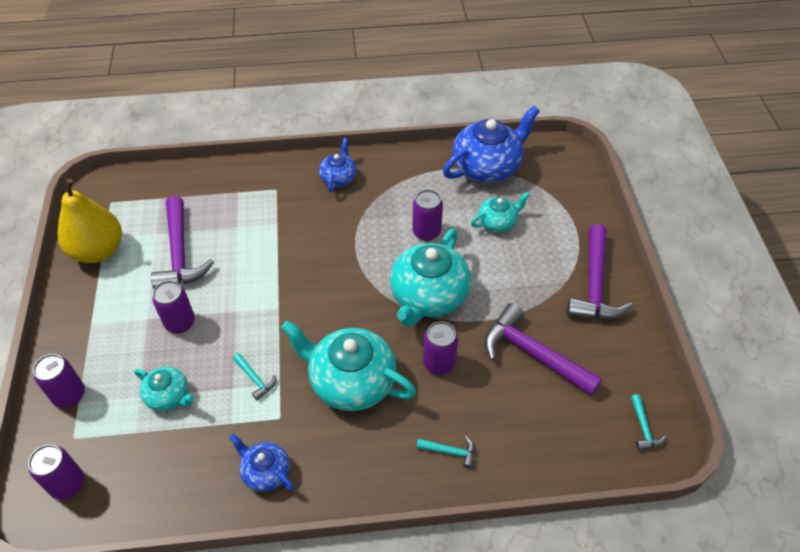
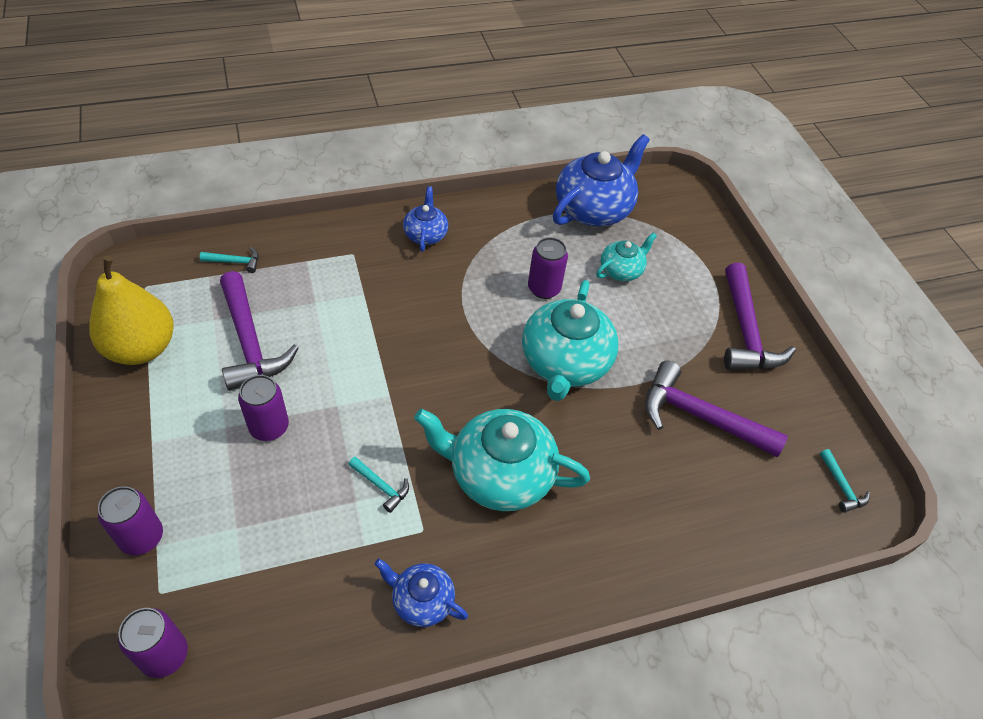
camera: 15 degrees left, 0 degrees up
(168, 396) = (275, 521): turquoise teapot -> none
(439, 363) = (597, 440): purple can -> none
(450, 451) = (636, 543): turquoise hammer -> turquoise hammer (235, 262)

